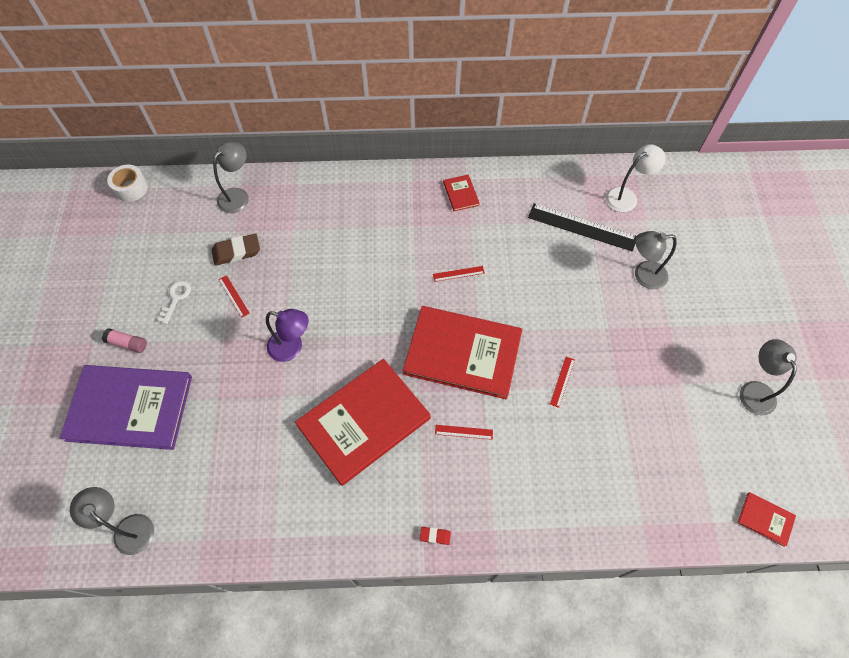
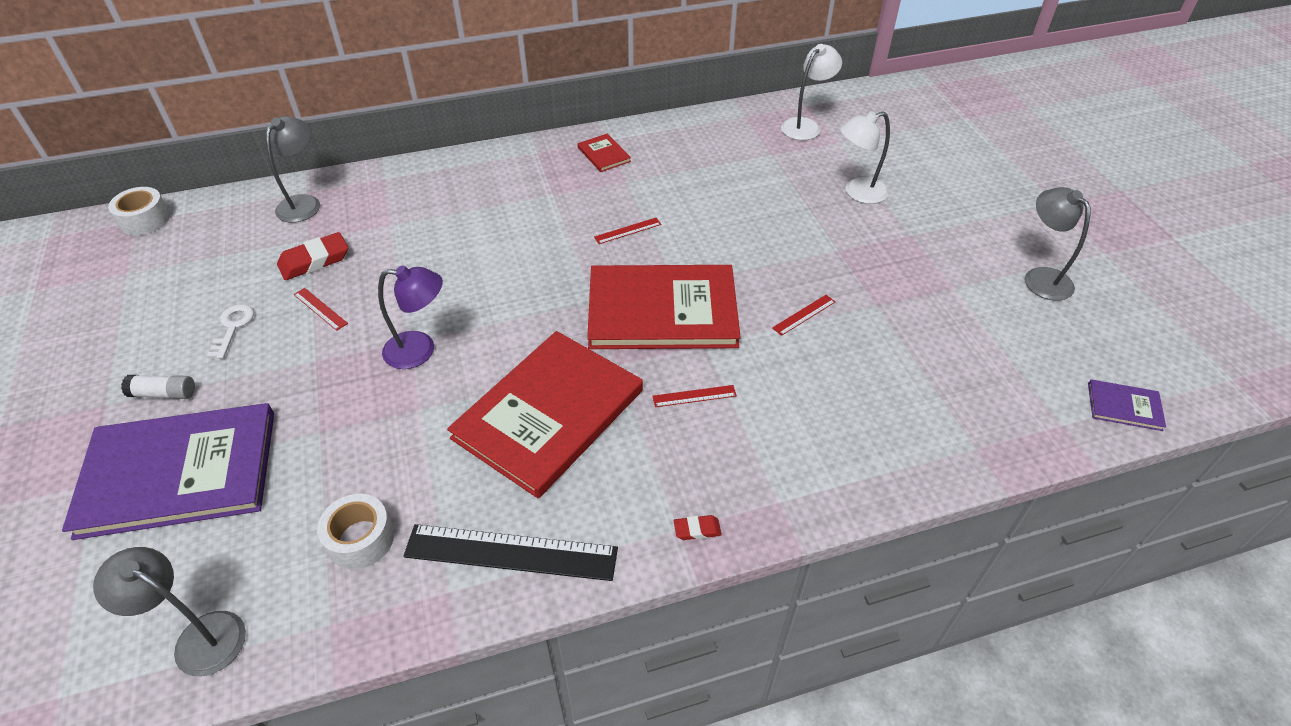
camera: 15 degrees left, 15 degrees down
(127, 343) = (164, 394): pink glue stick -> white glue stick
(228, 486) = (360, 539): none -> white tape
(236, 252) = (314, 261): brown eraser -> red eraser
(562, 381) = (804, 315): red ruler -> red ruler turned 45 degrees clockwise
(582, 227) = (765, 161): black ruler -> black ruler (511, 552)
(643, 275) = (857, 193): grey lamp -> white lamp
(765, 519) = (1124, 406): red book -> purple book

